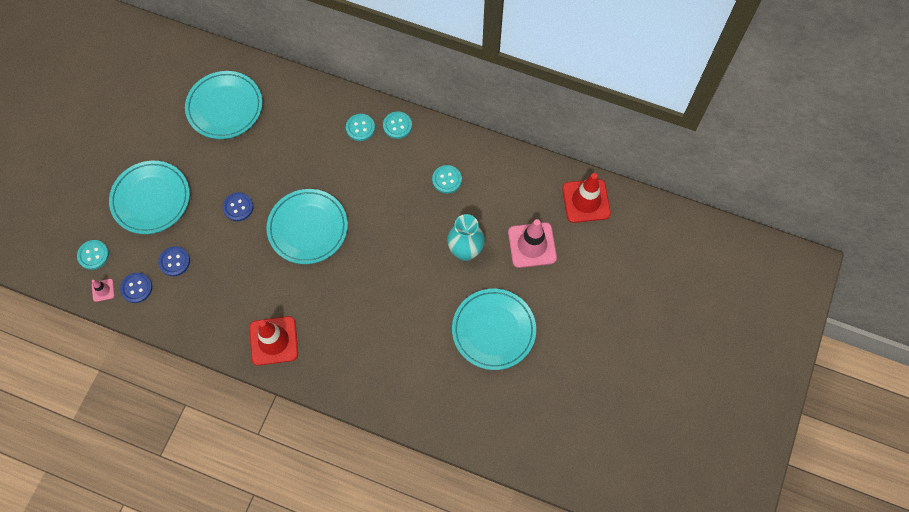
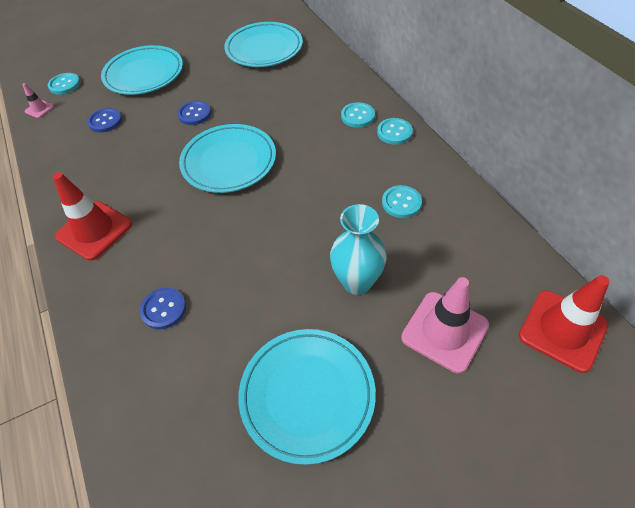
camera: 45 degrees right, 15 degrees down
(136, 288) = (59, 122): blue button -> blue button (163, 309)

